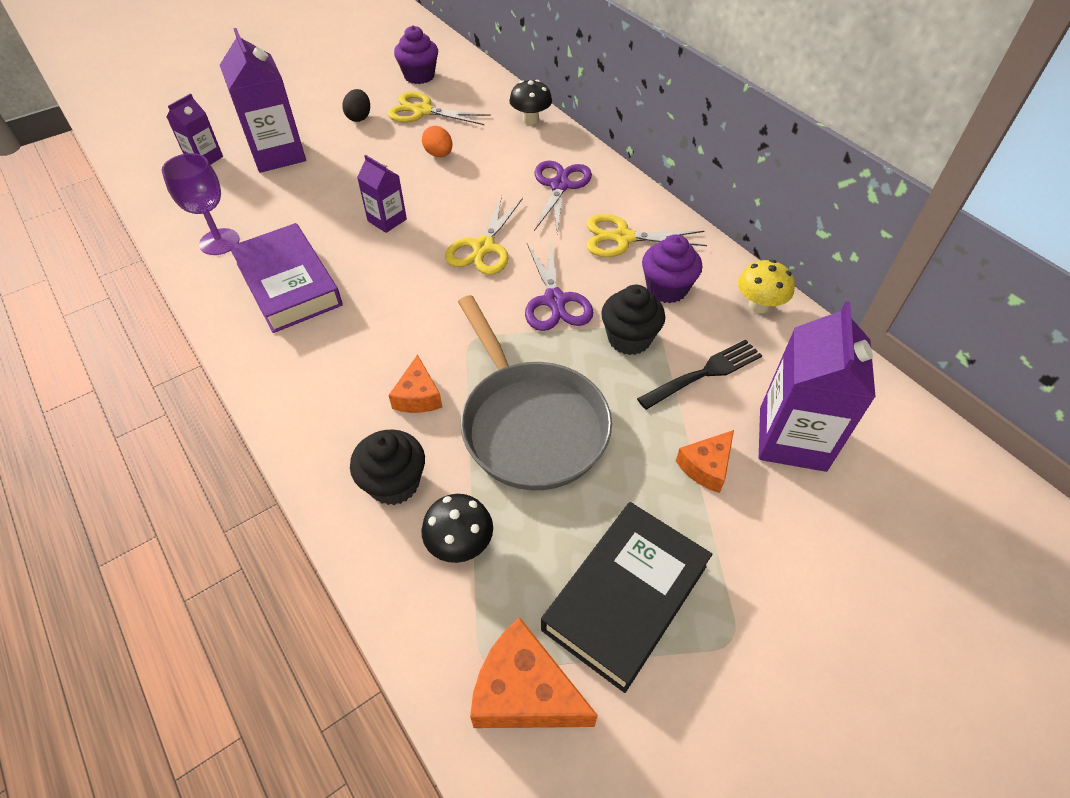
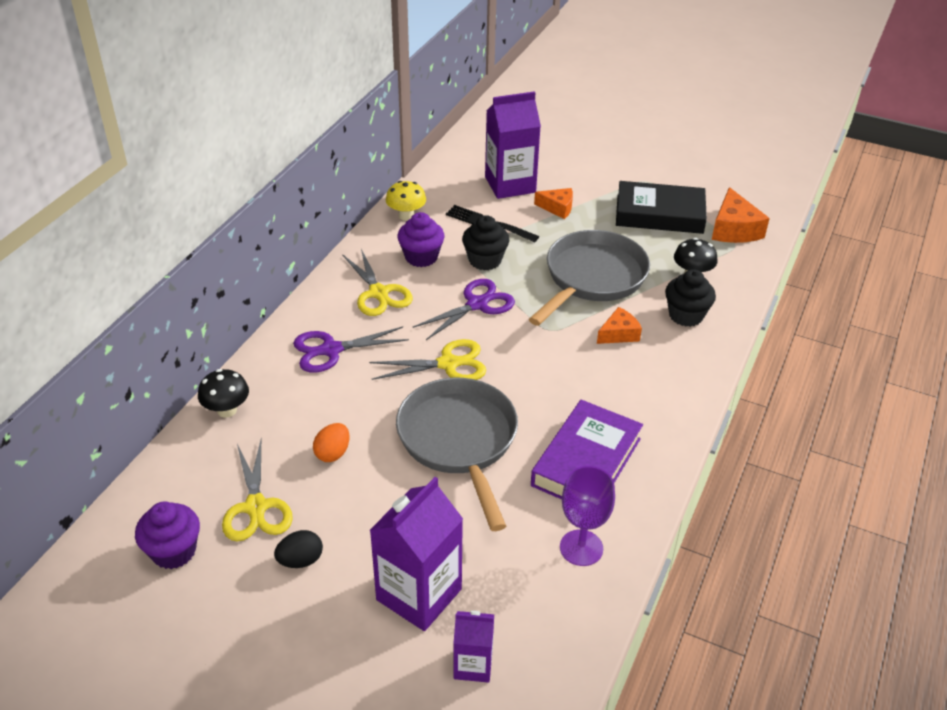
camera: 120 degrees left, 10 degrees down
(387, 220) = (459, 441): purple carton -> grey pan

